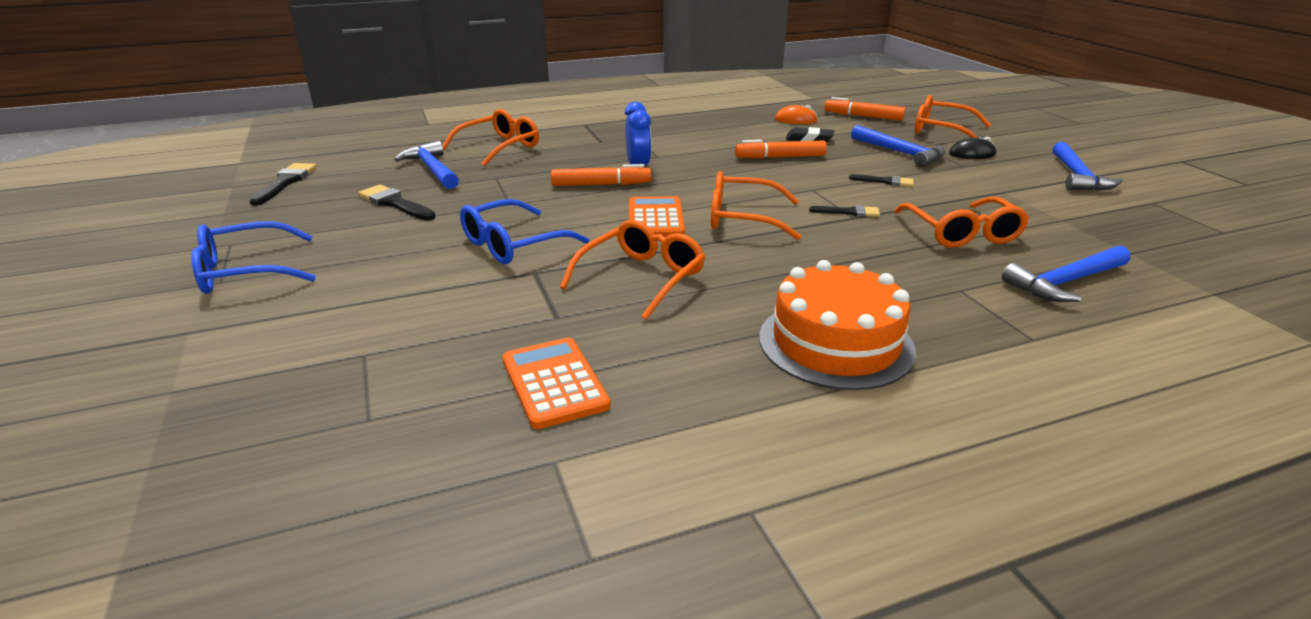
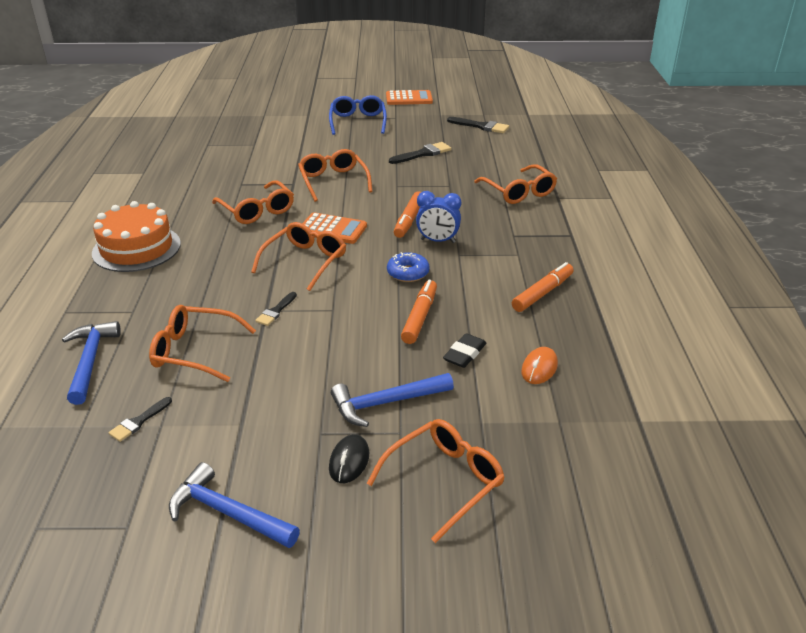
camera: 110 degrees right, 5 degrees up
(432, 169) = (479, 166): blue hammer -> none
(512, 244) = (333, 181): blue glasses -> orange glasses
(554, 383) = (189, 177): orange calculator -> orange calculator (409, 98)
(713, 170) = (408, 273): none -> blue donut
(863, 116) = (534, 433): orange marker -> orange marker (542, 293)
(885, 181) = (319, 357): black brush -> black brush (139, 421)

